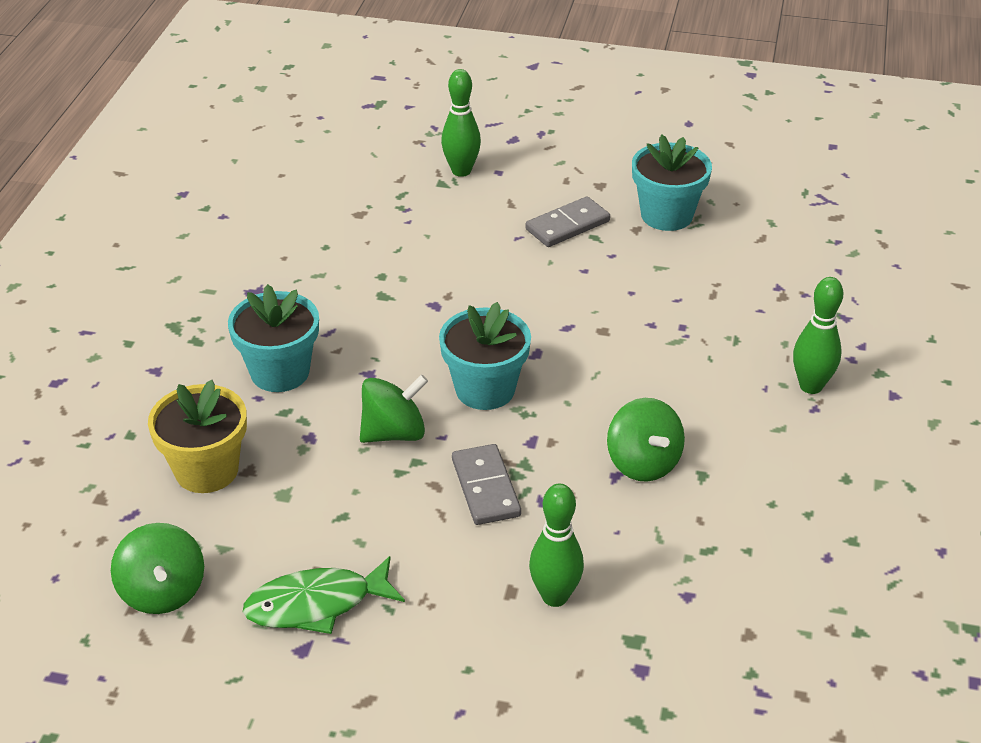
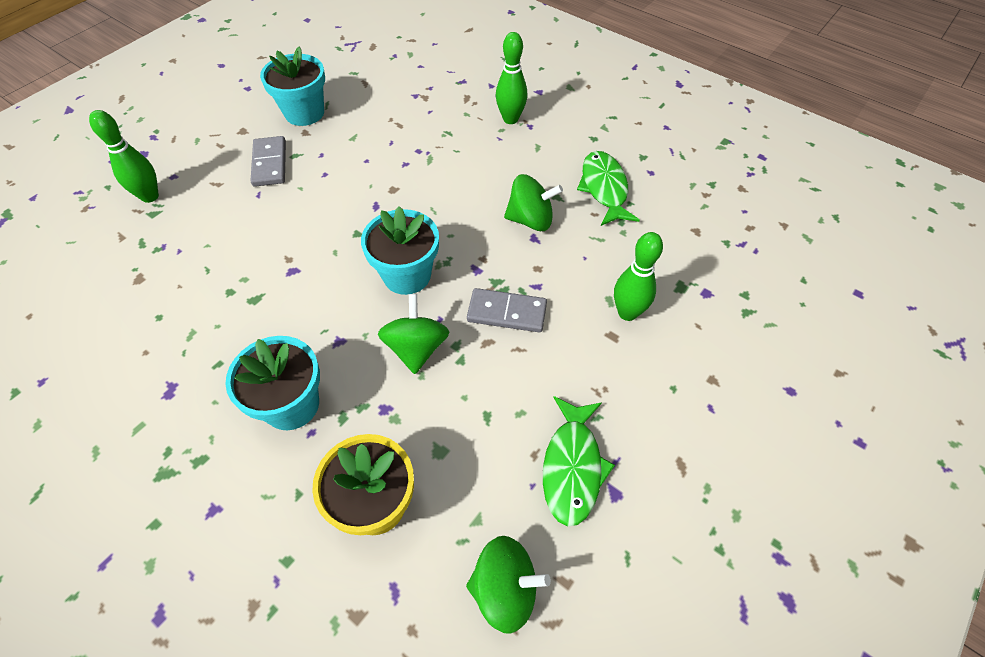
camera: 65 degrees left, 15 degrees up
(754, 516) = (604, 188): none -> green fish

